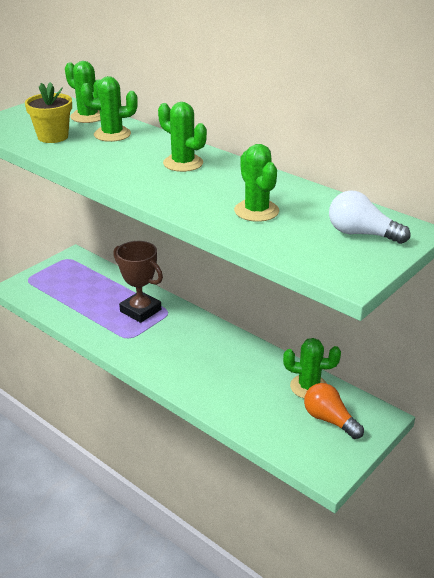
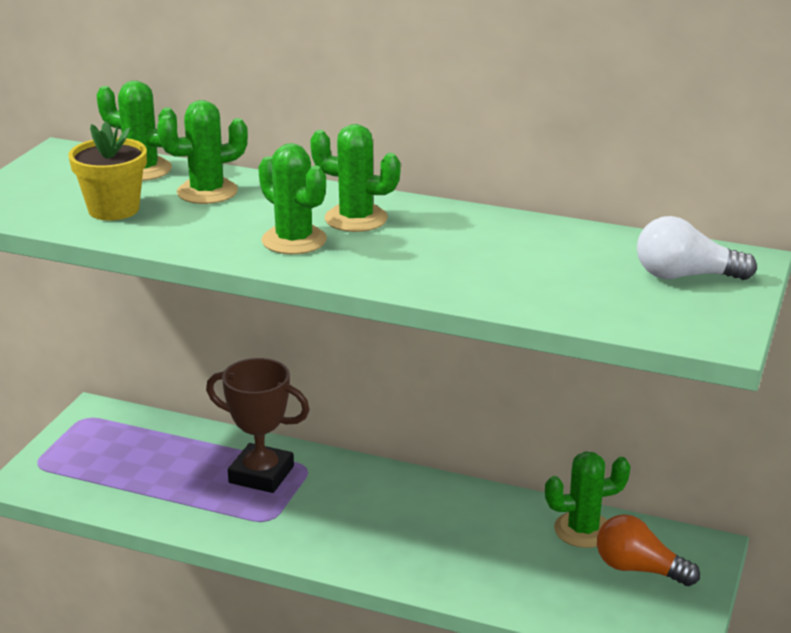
camera: 20 degrees left, 5 degrees down
(256, 211) = (520, 269): green cactus -> green cactus (294, 240)

